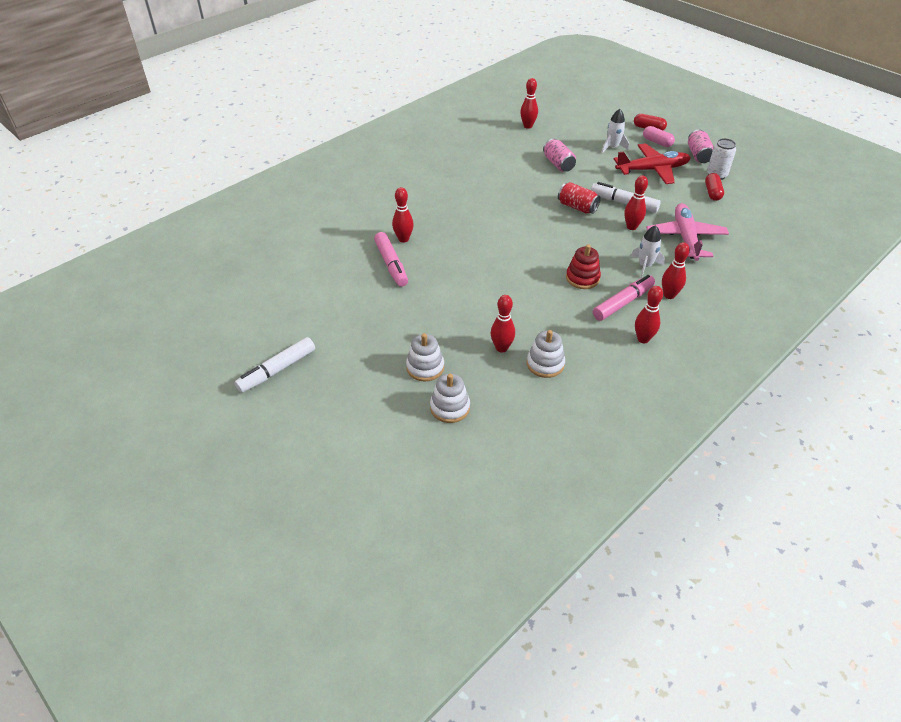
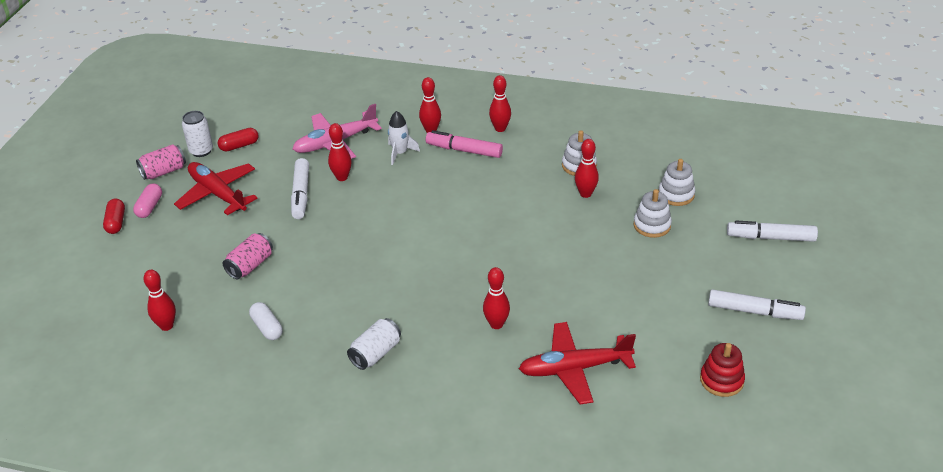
camera: 120 degrees left, 5 degrees down
(330, 255) = (574, 368): none -> red plane
(337, 437) = (770, 237): none -> white marker
(391, 264) = (545, 312): pink marker -> none
(430, 186) = (375, 353): none -> white can
(492, 156) = (267, 327): none -> white capsule
(577, 207) = (333, 222): red can -> none
(582, 278) = (450, 181): red stacking toy -> red stacking toy (721, 380)
(612, 147) = (182, 236): white rocket -> none

